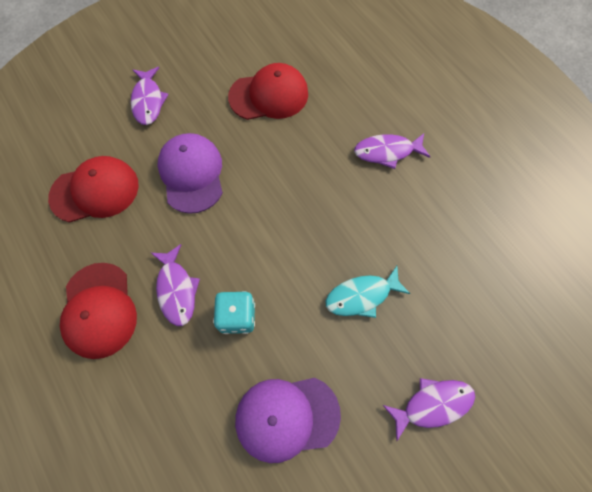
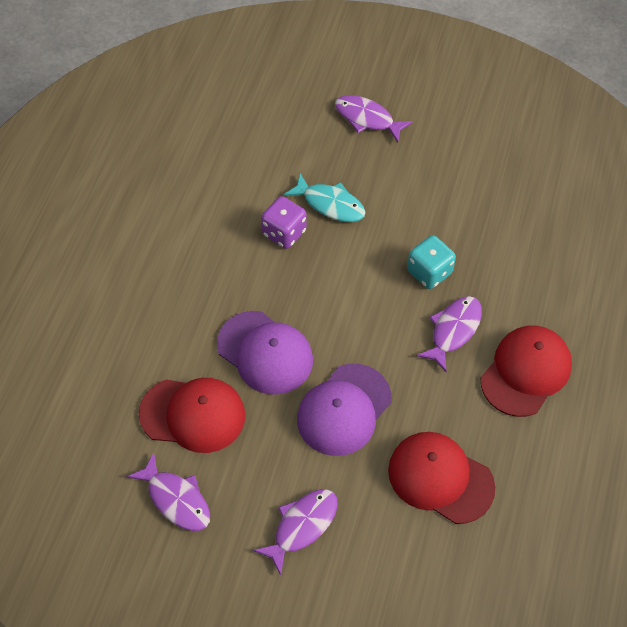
camera: 130 degrees left, 10 degrees down
(269, 95) = (193, 414): red cap -> red cap turned 150 degrees clockwise
(287, 417) = (462, 191): purple cap -> purple cap (265, 353)
(361, 242) = (284, 233): none -> purple dice
(387, 152) = (174, 270): purple fish -> purple fish (176, 499)

